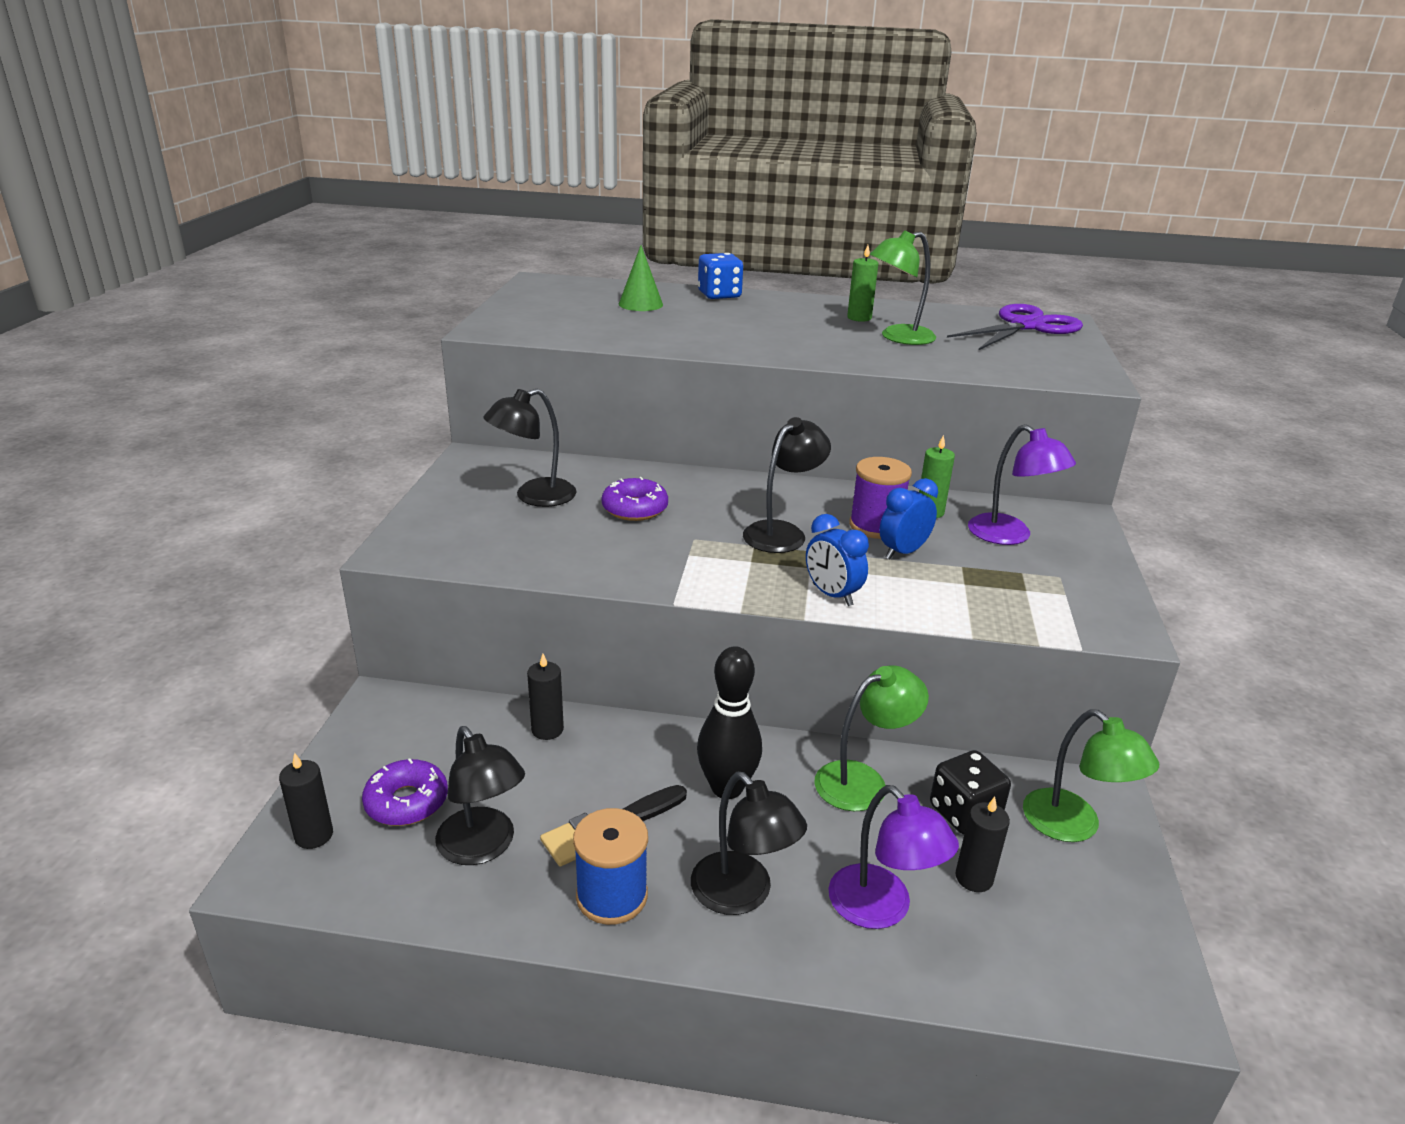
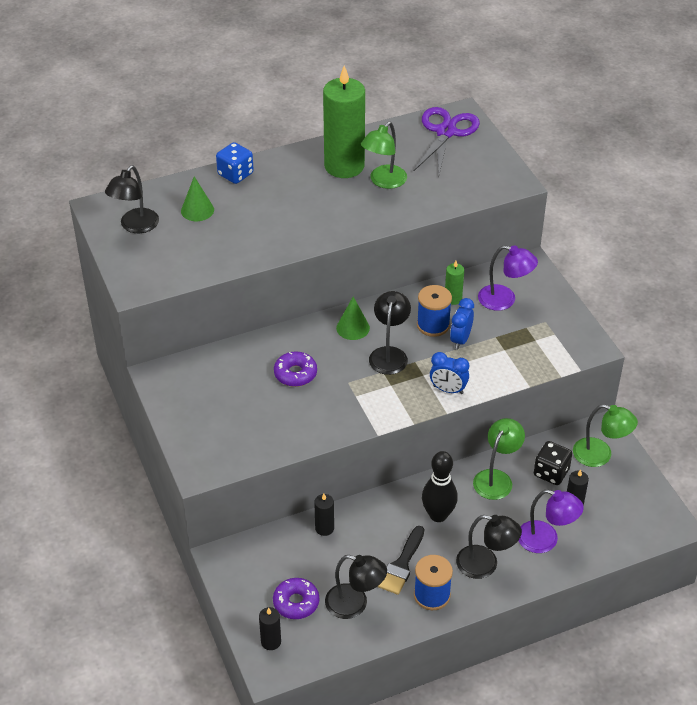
camera: 30 degrees left, 15 degrees up
(534, 496) = (229, 391): black lamp -> black lamp (135, 226)
(759, 494) = (353, 328): none -> green cone
(859, 318) = (344, 166): green candle -> green candle, size x2.33
(875, 526) = (433, 325): purple spool -> blue spool

